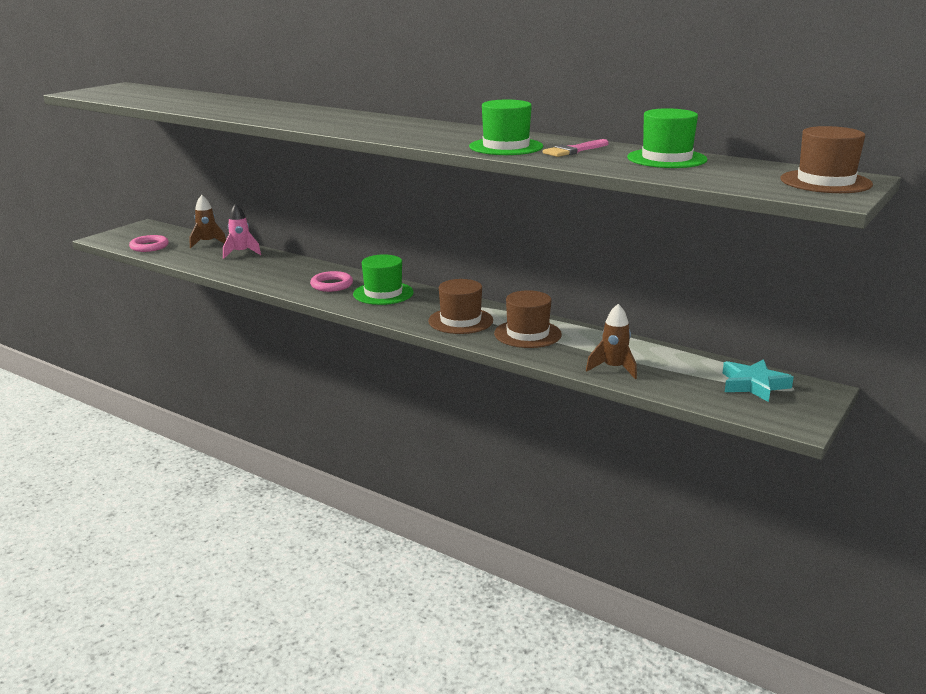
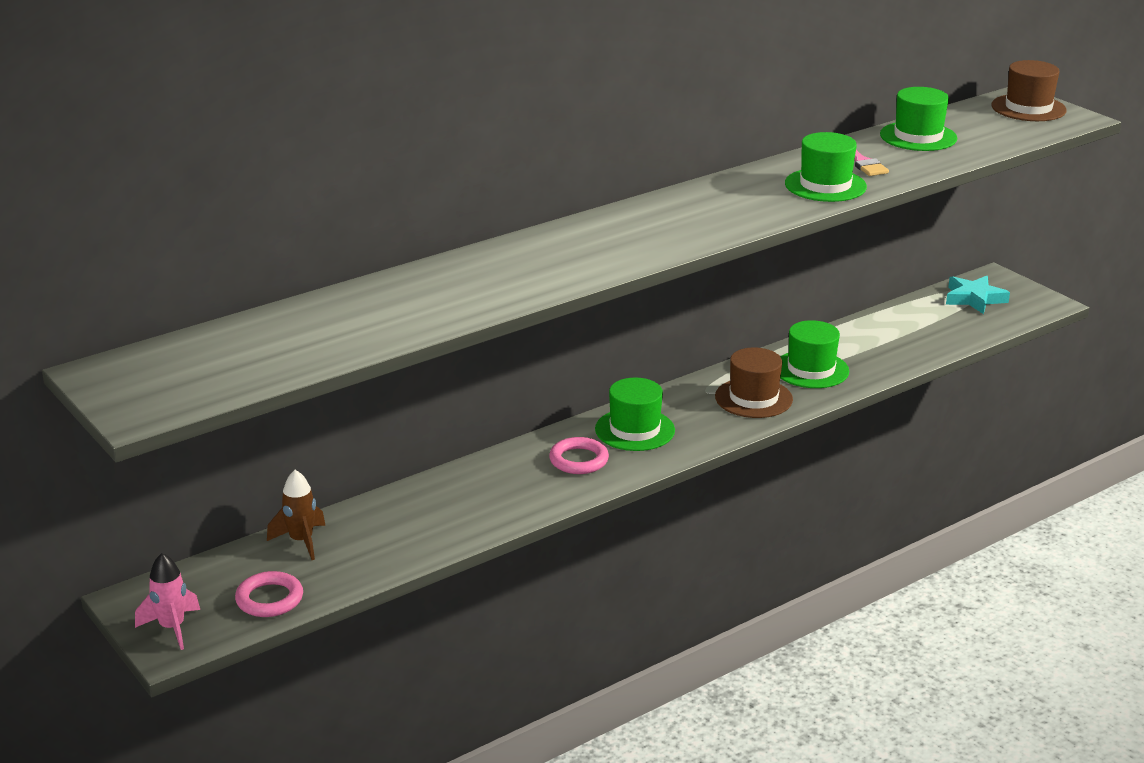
camera: 70 degrees left, 5 degrees up
(241, 253) = (381, 515): pink rocket -> pink rocket (172, 628)
(527, 334) = (811, 369): brown hat -> green hat
(613, 369) = (916, 348): brown rocket -> none

